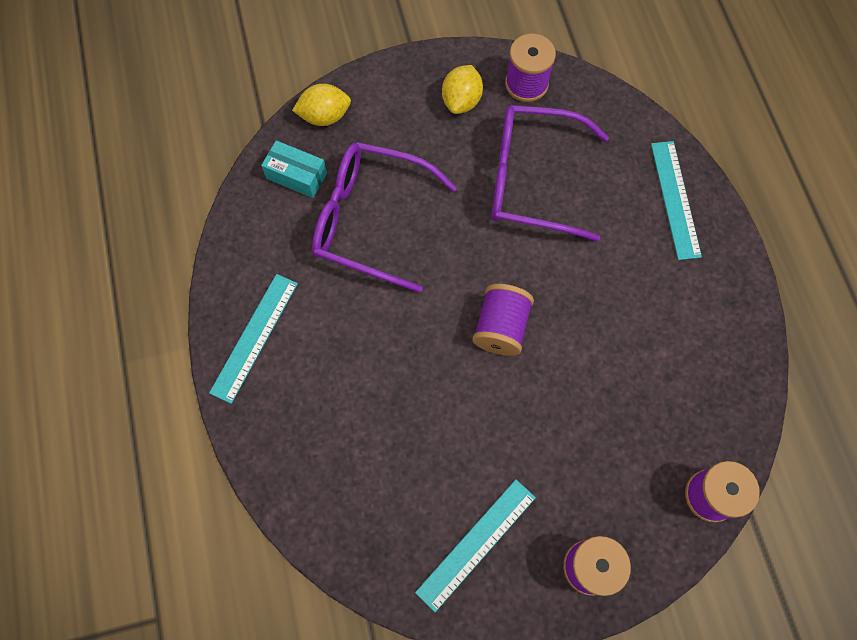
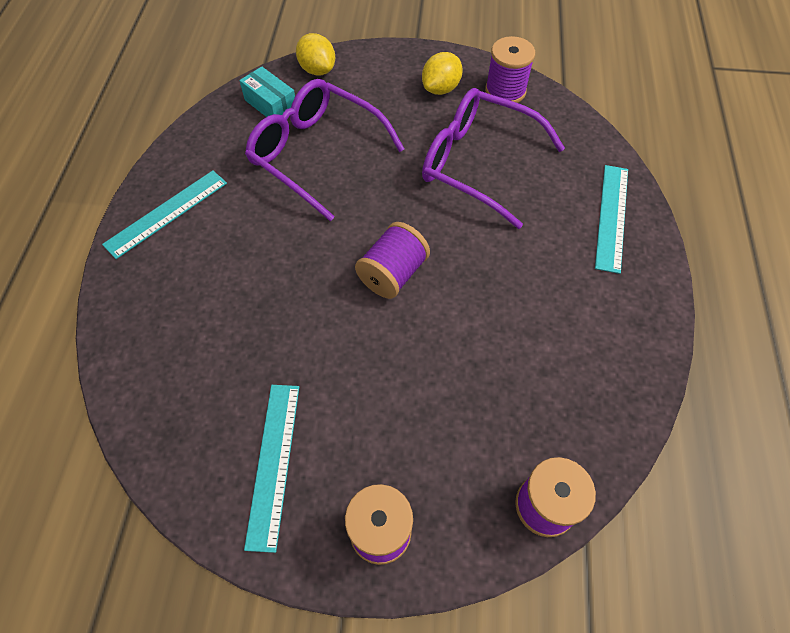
camera: 20 degrees right, 10 degrees down
(324, 116) = (317, 70): yellow lemon -> yellow lemon turned 45 degrees clockwise
(476, 544) = (273, 463): turquoise ruler -> turquoise ruler turned 60 degrees counterclockwise

